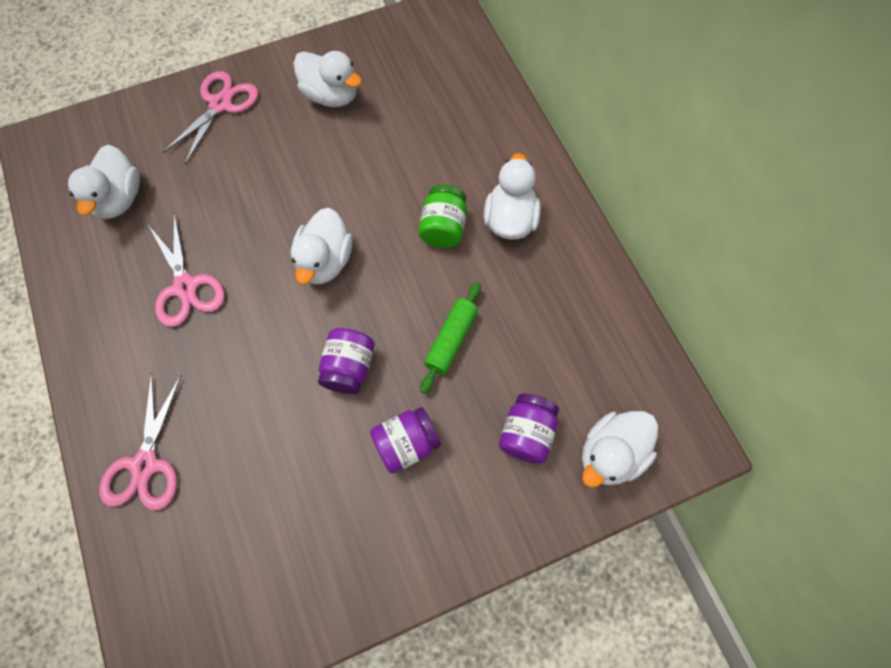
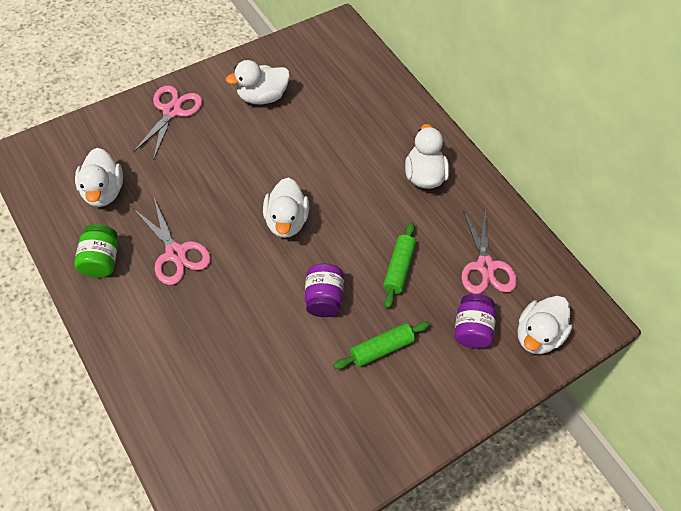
camera: 15 degrees left, 10 degrees down
(145, 464) = (174, 392): pink scissors -> pink scissors (485, 266)
(331, 95) = (262, 96): white duck -> white duck turned 135 degrees clockwise
(406, 443) = (381, 348): purple jar -> green rolling pin
(443, 228) = (373, 187): green jar -> green jar (101, 260)

